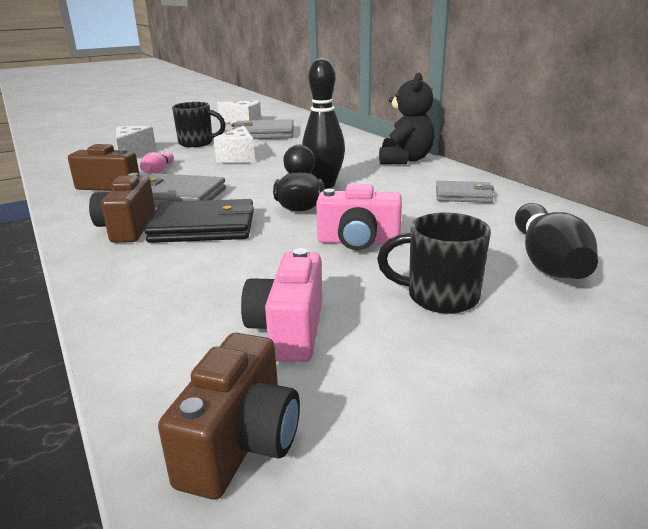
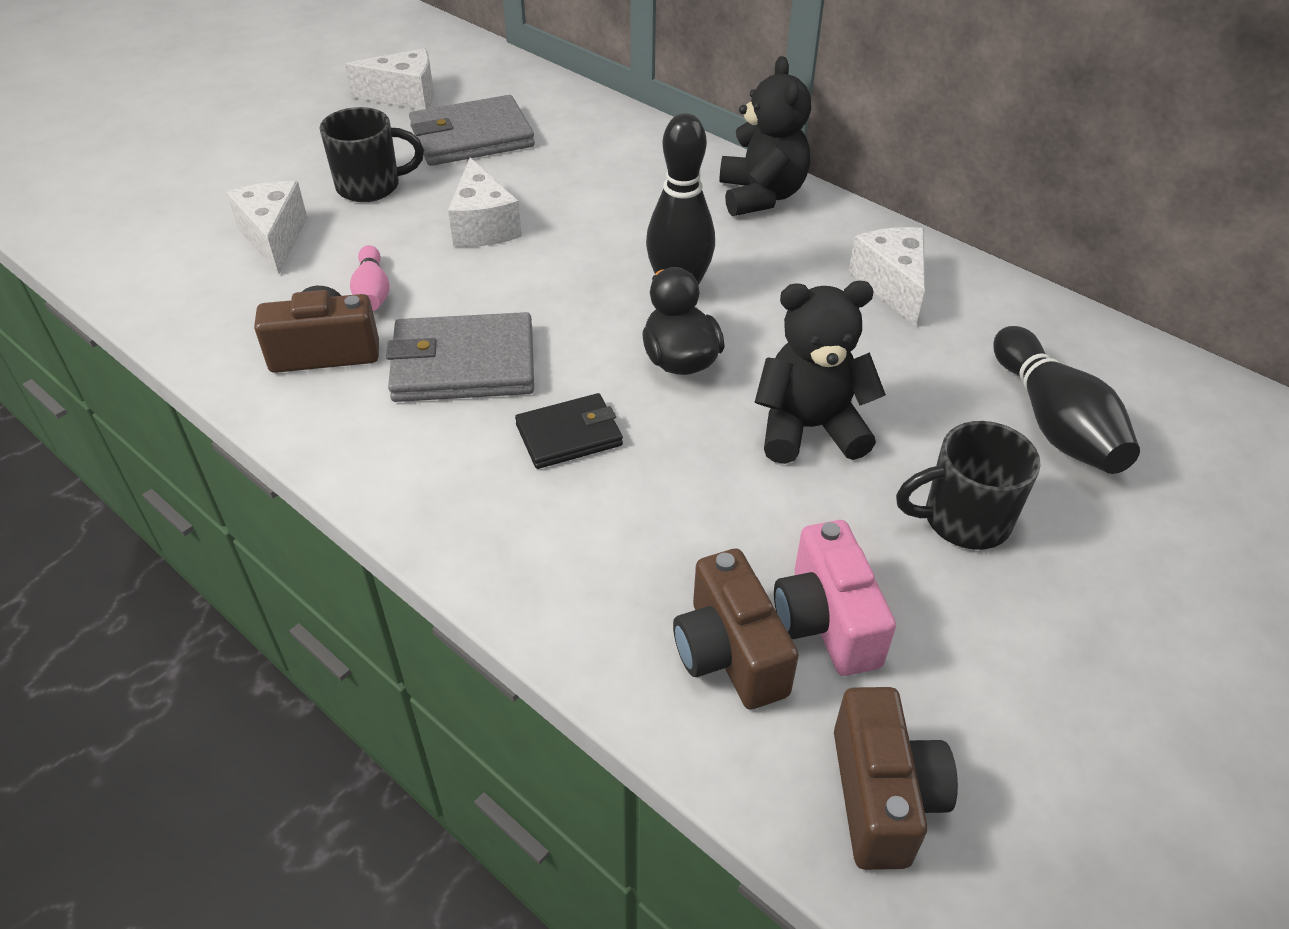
camera: 20 degrees left, 20 degrees up
(127, 228) = (454, 462): brown camera -> brown camera (729, 653)
(203, 226) = (569, 435): black wallet -> black wallet, size x0.62
(358, 242) = (809, 428): pink camera -> black teddy bear
(463, 195) = (891, 285): grey wallet -> white cheese

